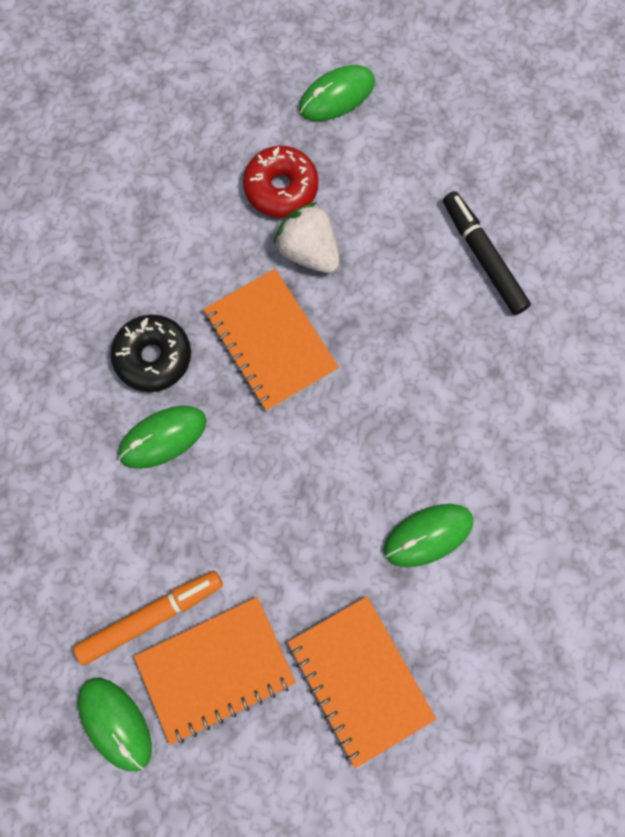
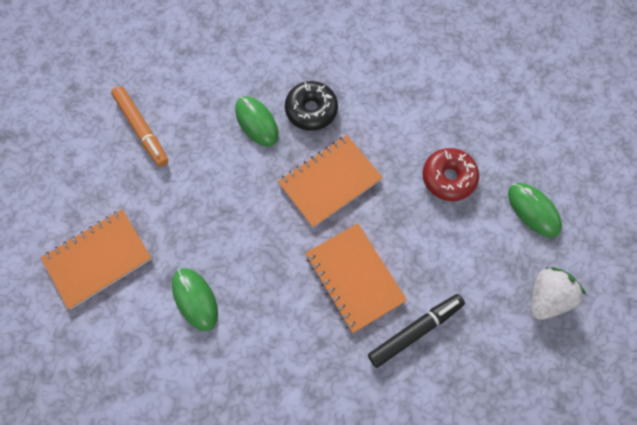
camera: 85 degrees right, 5 degrees down
(115, 723) = (79, 117): green mouse -> none
(216, 669) = (108, 170): orange notebook -> orange notebook (354, 278)
(309, 251) = (401, 201): white strawberry -> white strawberry (545, 297)

